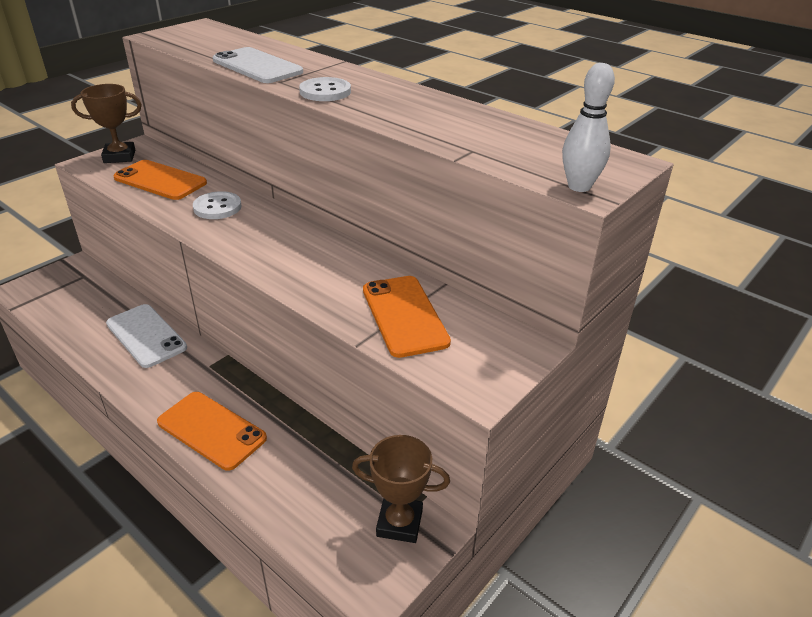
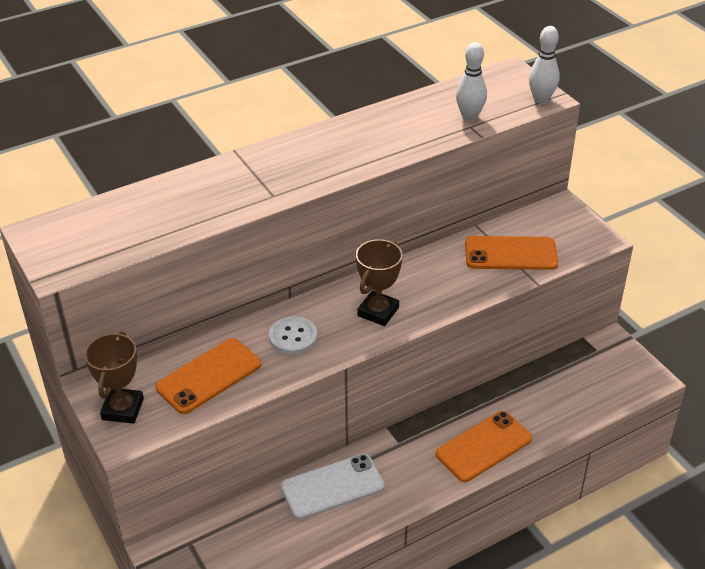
camera: 70 degrees left, 5 degrees up
(257, 66) = (221, 204): white phone -> none
(325, 92) = (316, 173): white button -> none
(399, 523) = (603, 355): brown trophy -> brown trophy (378, 312)
(492, 148) = (469, 117): none -> white bowling pin

